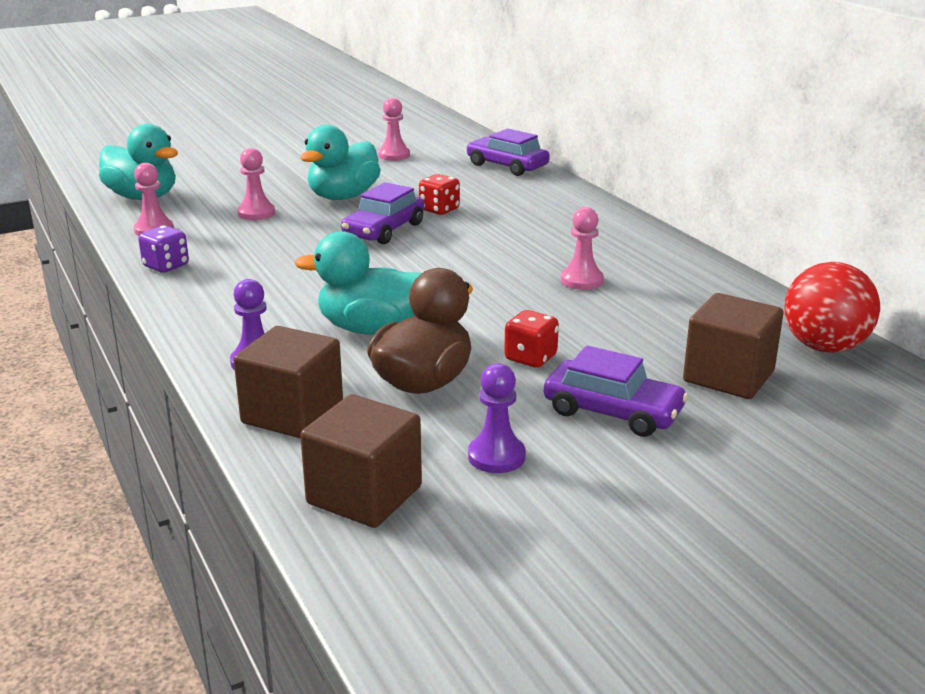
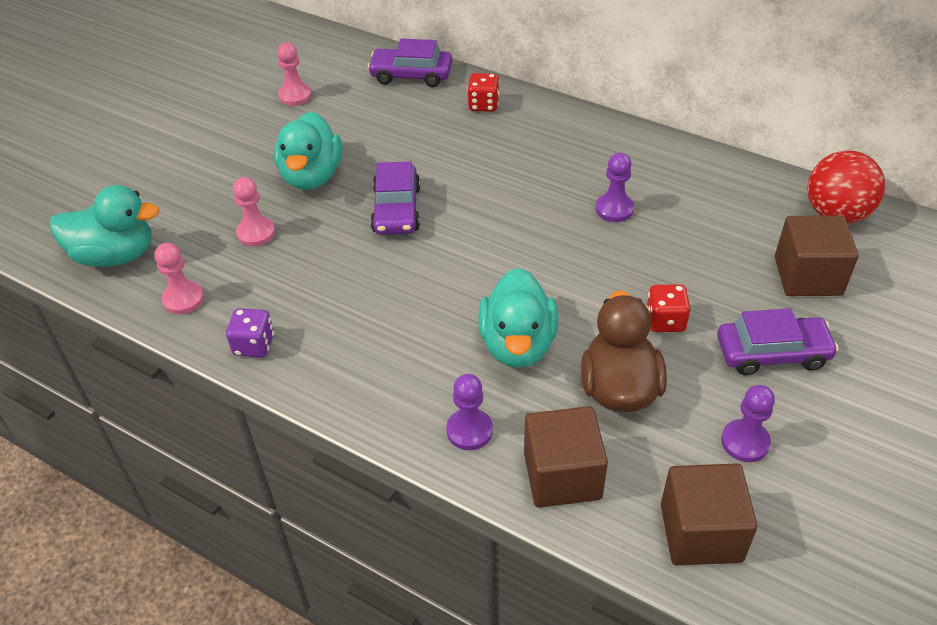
camera: 30 degrees left, 20 degrees up
(371, 329) = (517, 344): turquoise duck -> turquoise duck turned 60 degrees counterclockwise
(439, 210) = (415, 161): red dice -> red dice (483, 105)
(581, 280) = (614, 209): pink pawn -> purple pawn

